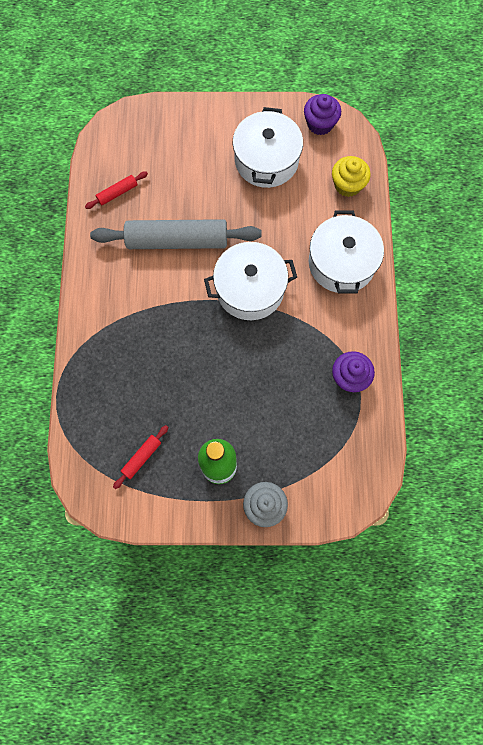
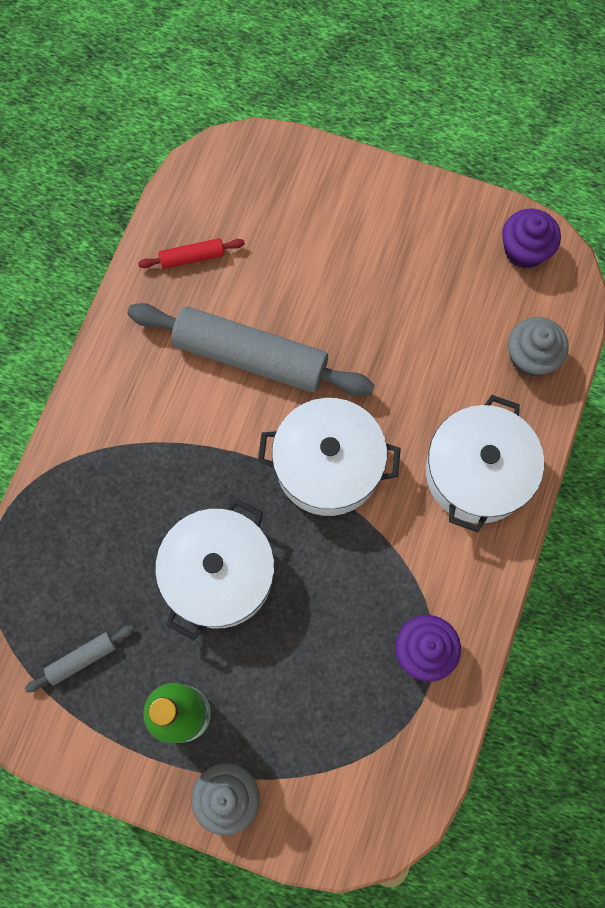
camera: 20 degrees right, 0 degrees up
(142, 457) = (82, 659): red rolling pin -> grey rolling pin
(266, 160) = (424, 280): white pot -> white pot (219, 574)
(347, 185) = (531, 357): yellow cupcake -> grey cupcake

